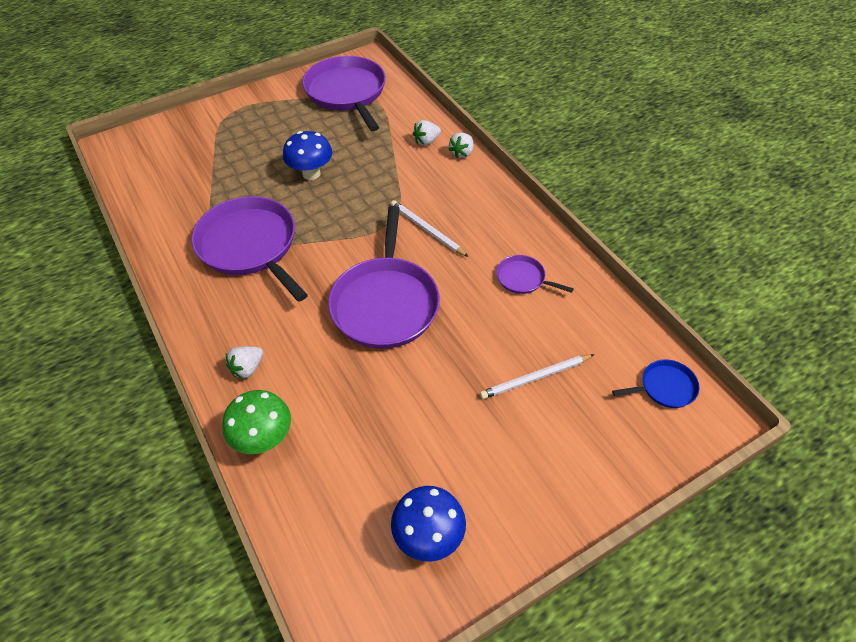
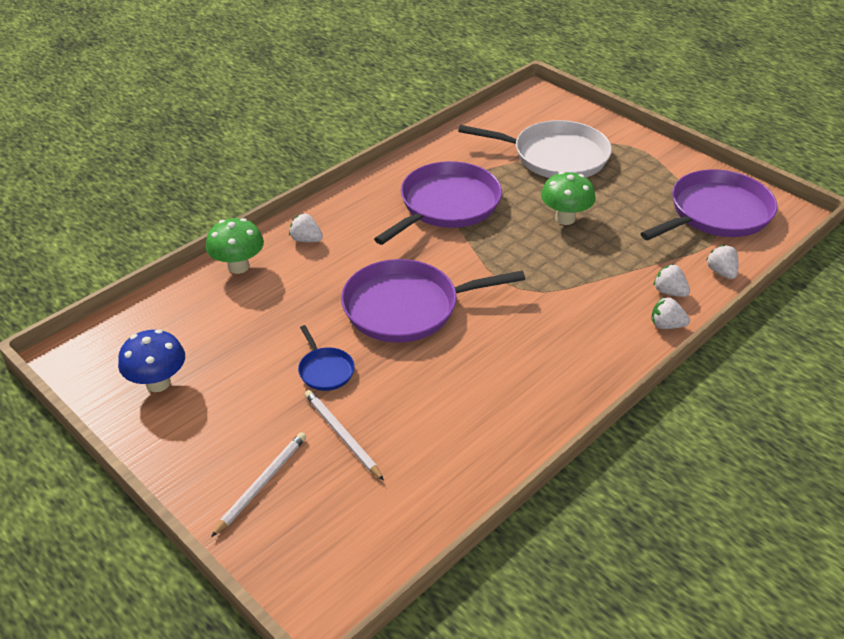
camera: 75 degrees right, 10 degrees down
(219, 158) = (555, 156): none -> white pan
(311, 173) = (565, 218): blue mushroom -> green mushroom
(415, 110) = (721, 272): none -> white strawberry
(427, 230) = (521, 318): white pencil -> white pencil (262, 483)
(523, 278) = (479, 408): purple pan -> none
(664, 387) = (356, 554): blue pan -> blue pan (325, 370)

